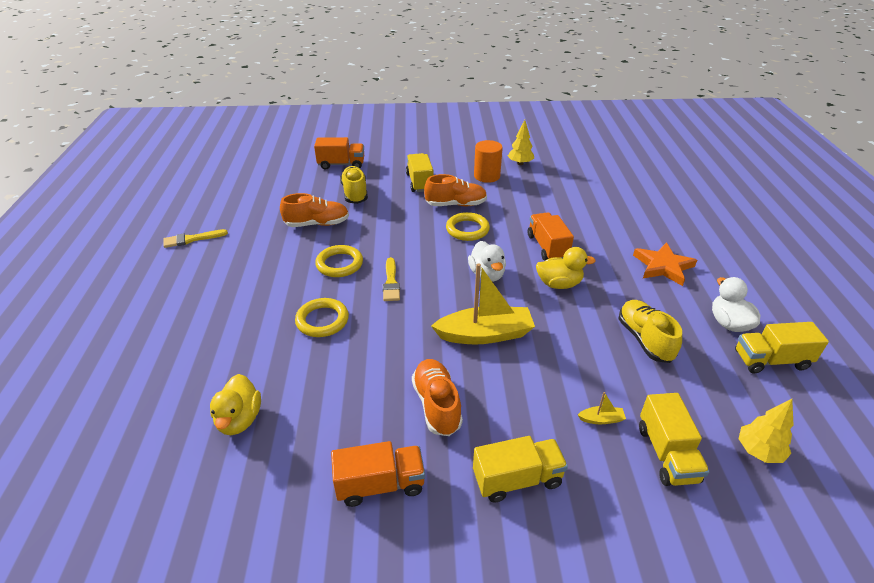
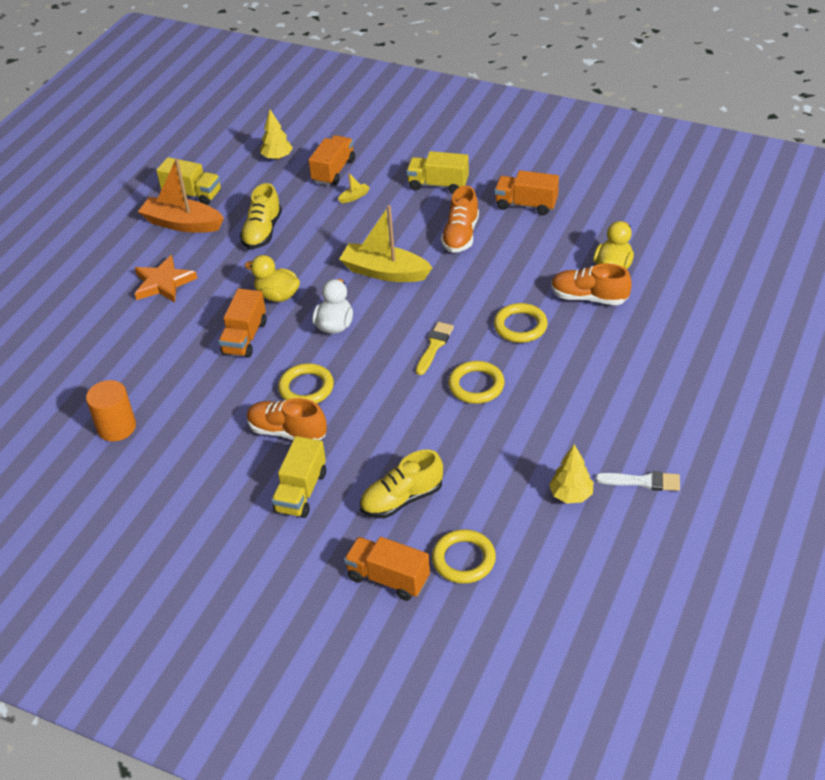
camera: 150 degrees left, 5 degrees up
(191, 239) = (643, 481): yellow brush -> white brush
(302, 179) = (463, 559): none -> yellow ring
(317, 224) = (477, 456): orange shoe -> orange shoe (589, 297)
(355, 193) = (402, 499): yellow shoe -> yellow shoe turned 45 degrees clockwise
(487, 176) = (203, 472): orange cylinder -> orange cylinder (116, 427)
(520, 163) = (134, 483): yellow tree -> yellow tree (571, 495)
(601, 419) = (354, 197): yellow boat -> yellow boat turned 120 degrees clockwise
(667, 453) = (333, 171): yellow truck -> orange truck
(728, 323) = (183, 224): white duck -> orange boat

